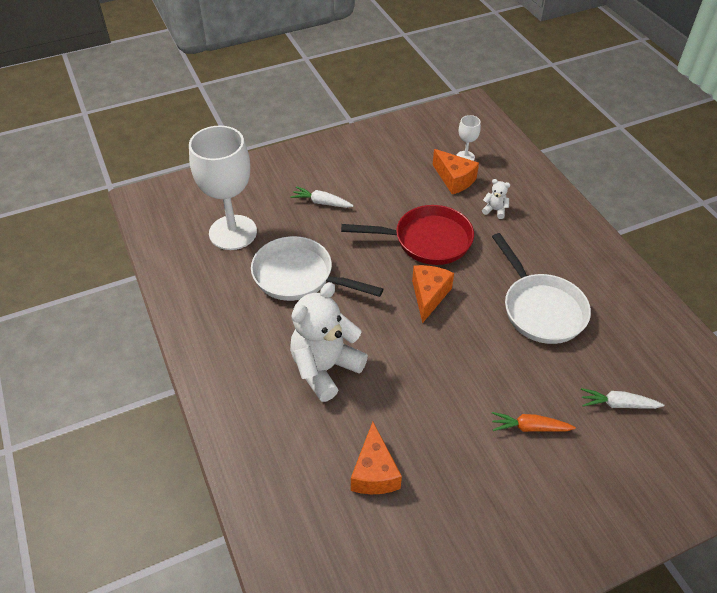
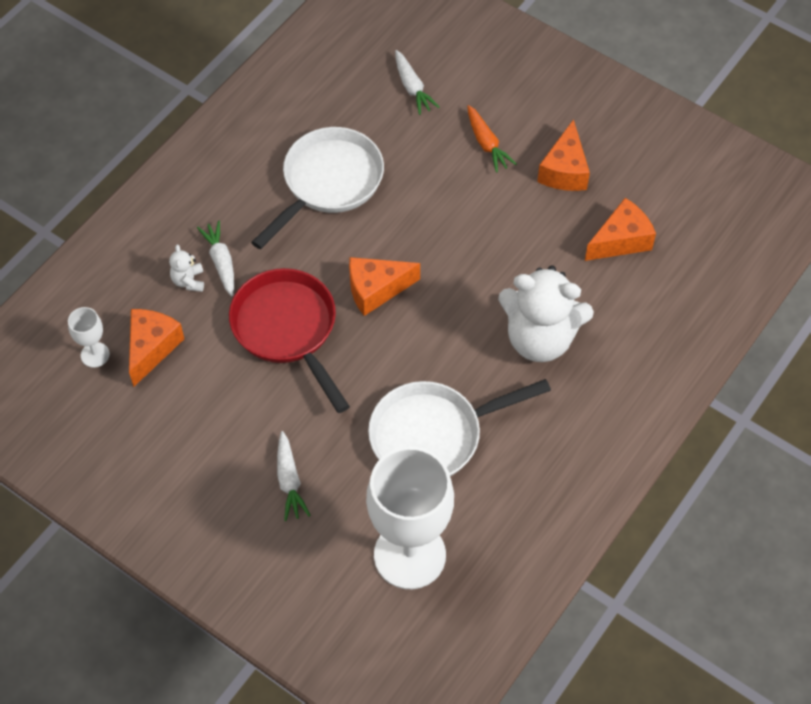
camera: 120 degrees left, 10 degrees up
(298, 276) = (433, 435): white pan -> white pan turned 75 degrees clockwise
(470, 471) = (564, 170): none -> orange cheese
(501, 229) = (221, 262): none -> white carrot

